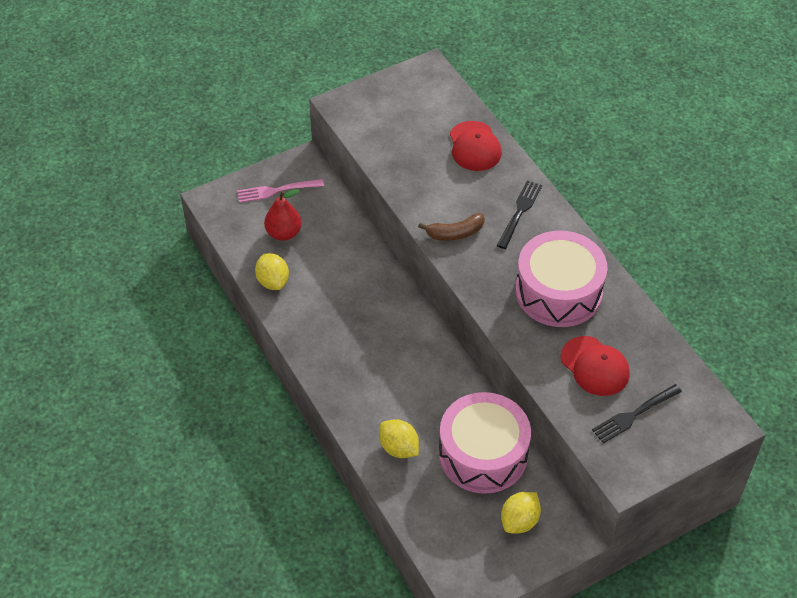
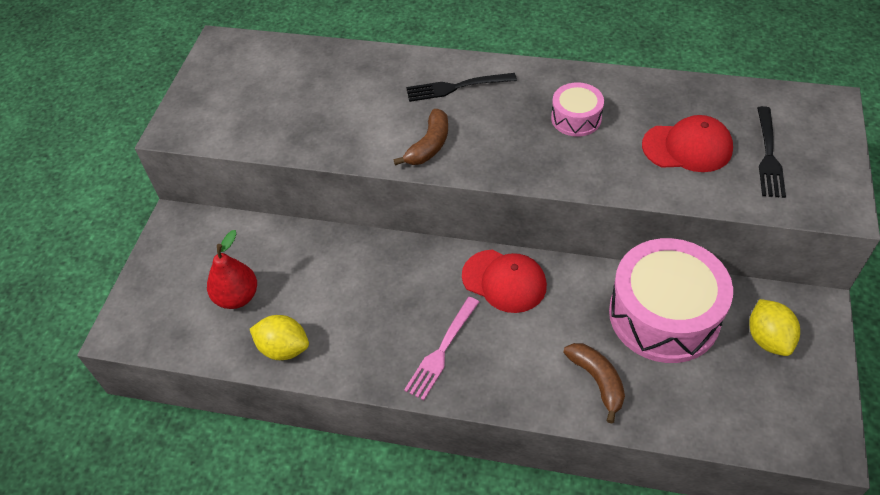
camera: 45 degrees left, 0 degrees up
(276, 191) = (180, 267): pink fork -> pink fork (442, 351)
(399, 448) = (597, 381): yellow lemon -> brown banana
(474, 146) = (346, 69): red cap -> red cap (504, 281)
(519, 212) = (456, 87): black fork -> black fork turned 75 degrees counterclockwise
(558, 292) = (576, 118): pink drum -> pink drum, size x0.49

